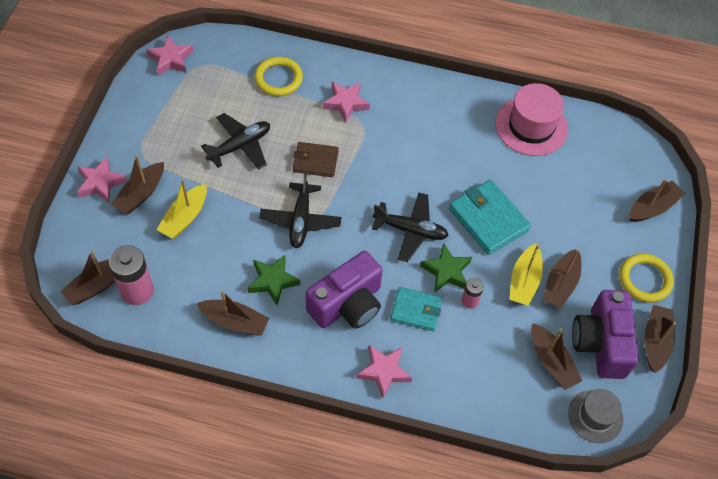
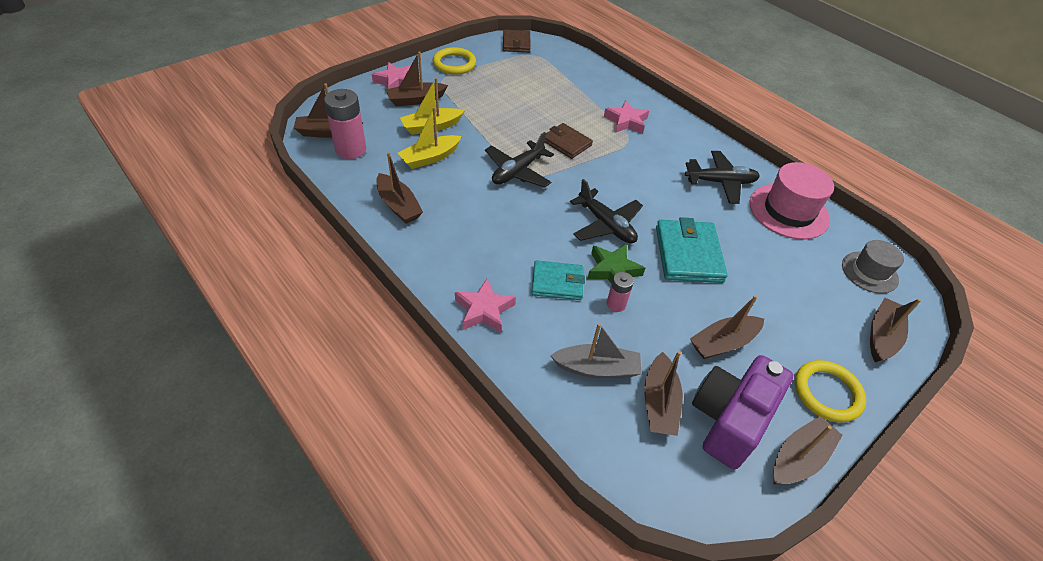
camera: 35 degrees right, 10 degrees down
(171, 59) = (516, 43): pink star -> brown wallet
(240, 146) = (516, 108): black plane -> black plane (720, 182)
(273, 281) = (455, 197): green star -> none
(278, 79) = (585, 85): yellow ring -> yellow ring (454, 64)
(347, 304) = (500, 245): purple camera -> none
(416, 310) = (557, 282): turquoise wallet -> turquoise wallet turned 45 degrees counterclockwise
(495, 364) = (597, 368): none -> grey boat
(524, 281) = (685, 319): yellow boat -> yellow boat (430, 158)
(595, 416) = (669, 485): grey hat -> grey hat (869, 272)
(652, 207) = (881, 336): brown boat -> brown boat turned 60 degrees counterclockwise

